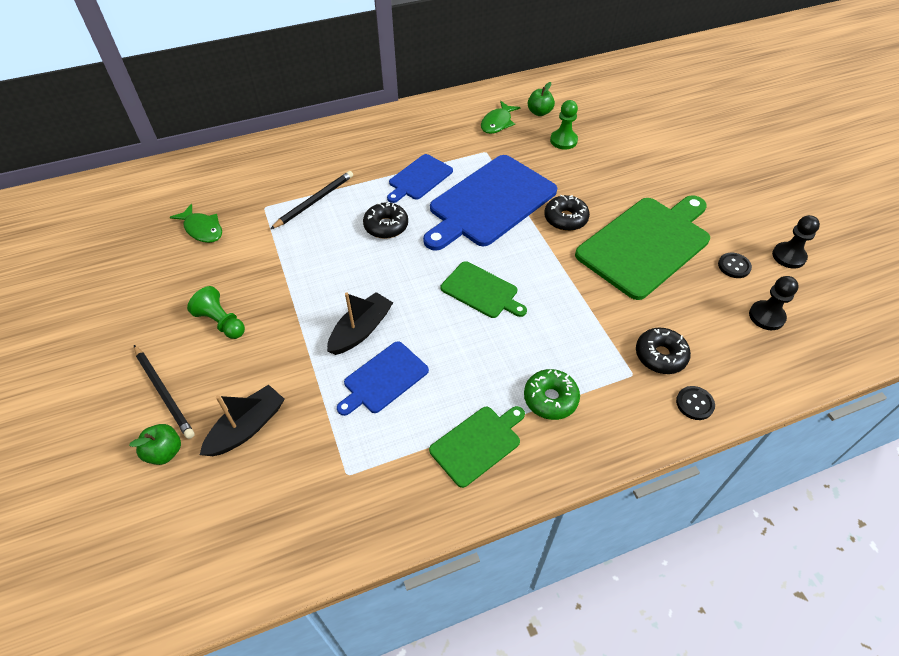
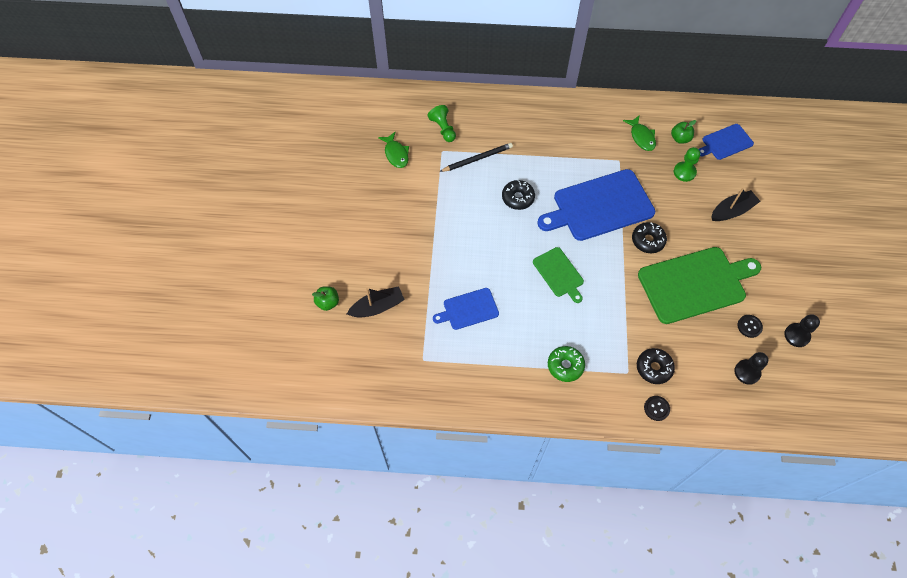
camera: 25 degrees right, 10 degrees up
(164, 392) = (338, 264): black pencil -> none
(221, 322) = (385, 230): green pawn -> green pawn (443, 129)
(361, 330) = (468, 270): black boat -> black boat (732, 211)
(419, 178) = (558, 166): blue cutting board -> blue cutting board (725, 142)
(477, 443) = (506, 374): green cutting board -> none
(497, 123) = (641, 137): green fish -> green fish turned 75 degrees counterclockwise

